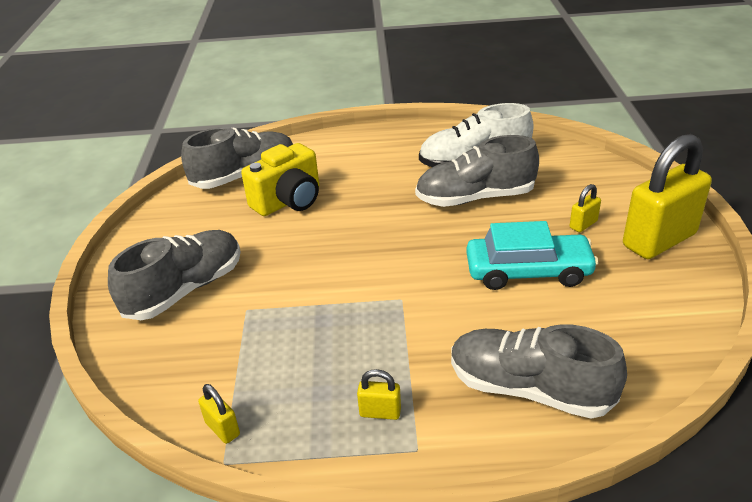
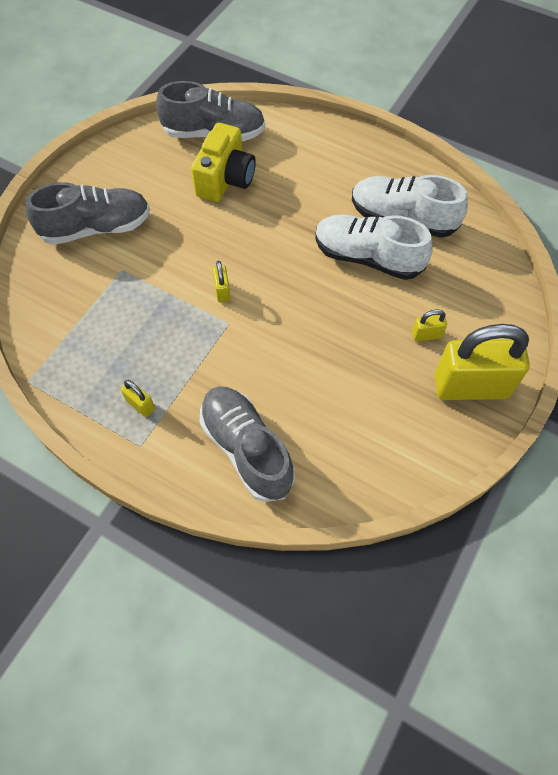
camera: 30 degrees right, 25 degrees up
(222, 429) = (43, 357): yellow padlock -> yellow padlock (222, 291)
(289, 201) = (225, 179): yellow camera -> yellow camera turned 60 degrees counterclockwise
(475, 198) = (367, 257): grey shoe -> white shoe
(528, 272) = (339, 354): turquoise car -> none

